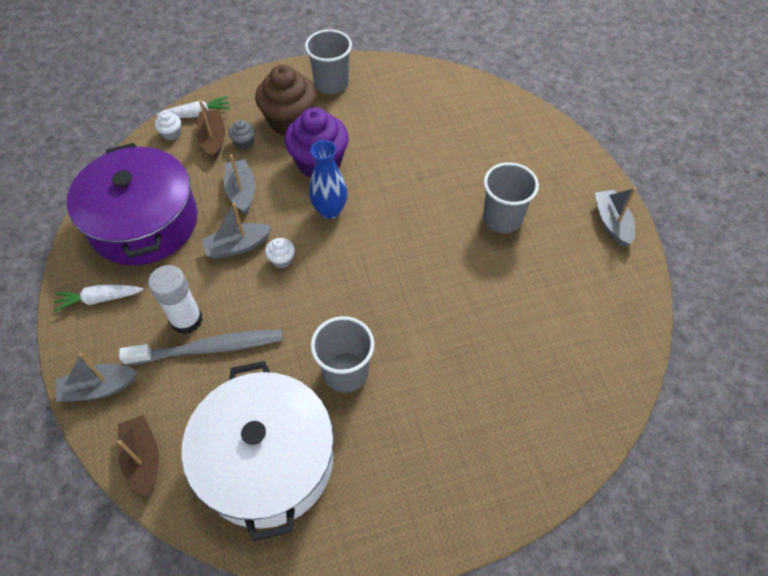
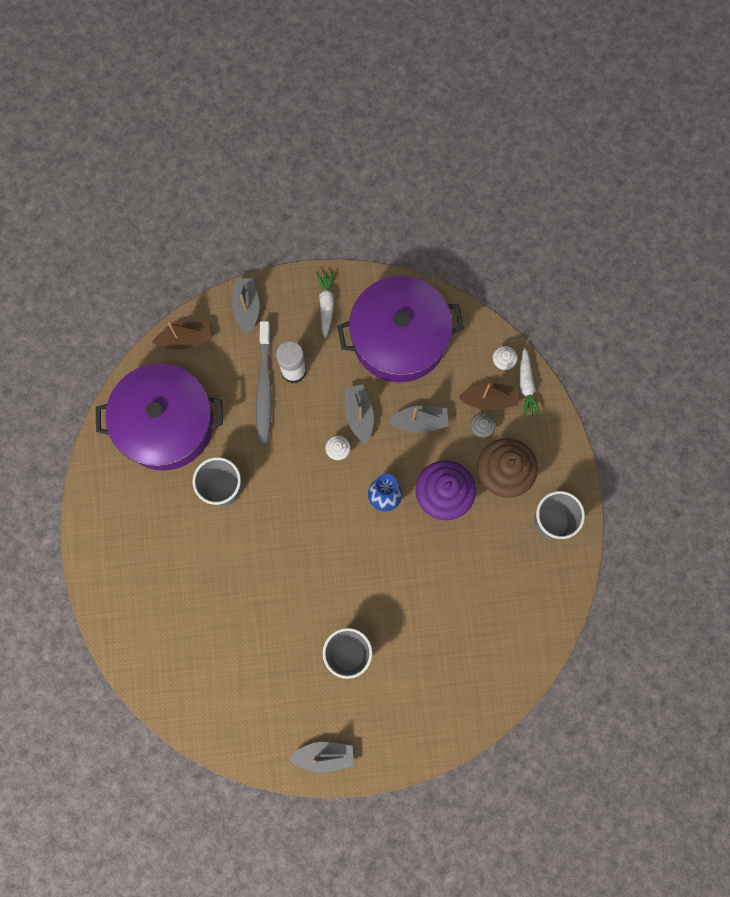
camera: 100 degrees right, 20 degrees up
(266, 460) = (165, 423): white pot -> purple pot

